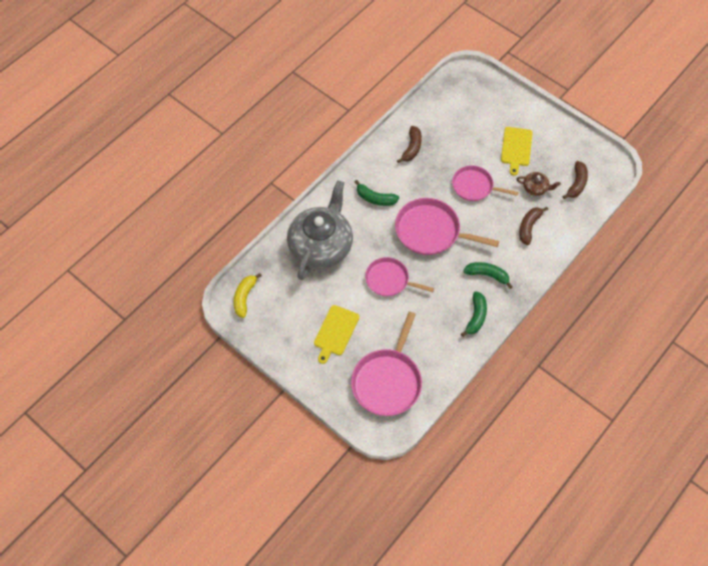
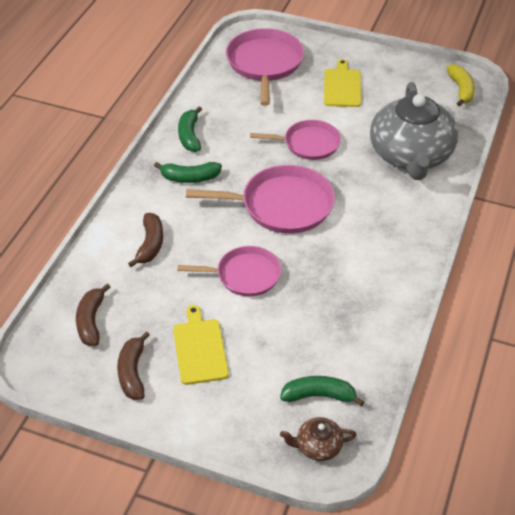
camera: 160 degrees right, 15 degrees down
(375, 198) = (375, 223): green banana -> green banana (319, 395)
(412, 148) = (361, 302): brown banana -> brown banana (132, 372)
(535, 188) = (153, 298): brown teapot -> brown teapot (318, 446)

